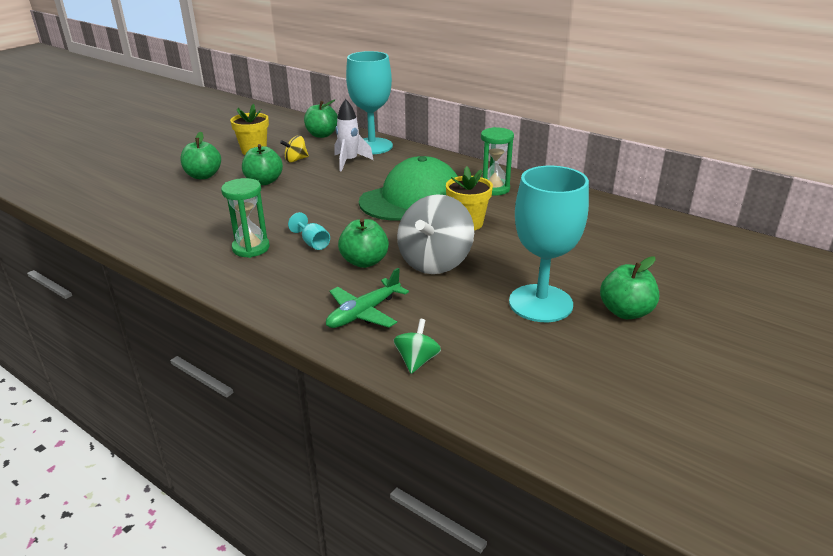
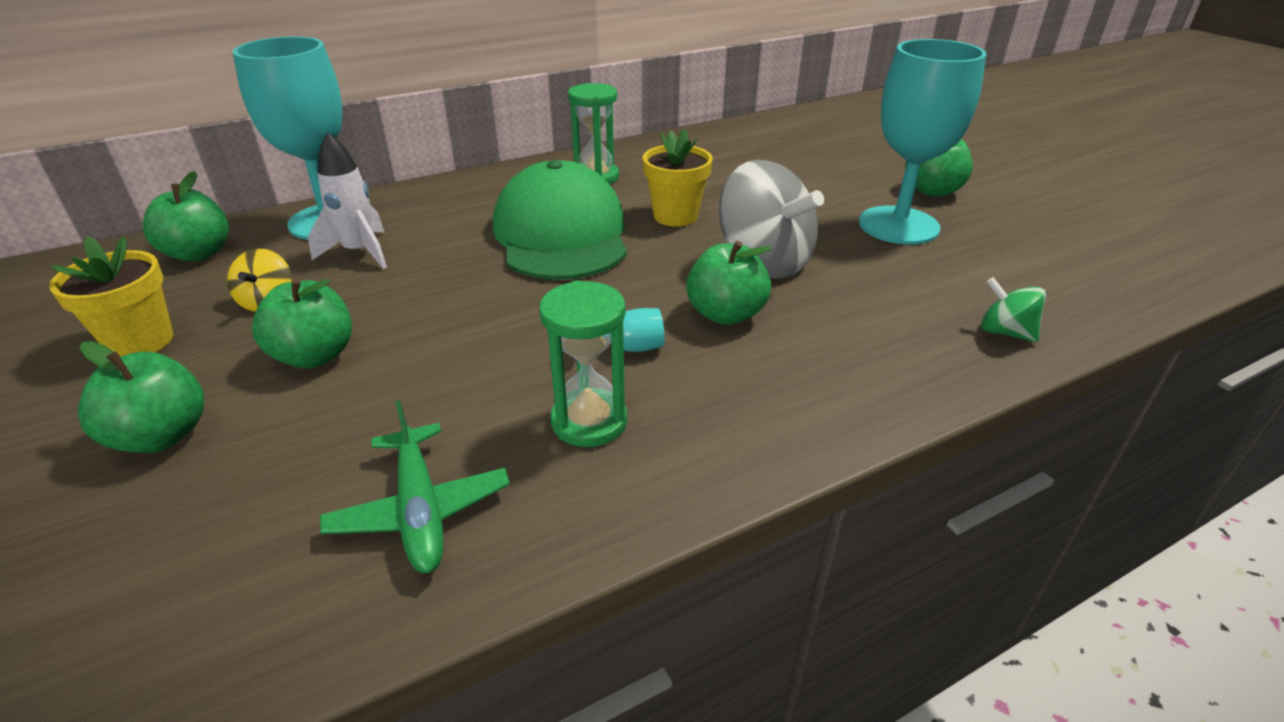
camera: 65 degrees left, 5 degrees up
(364, 313) = (873, 346): green plane -> green plane (420, 509)

